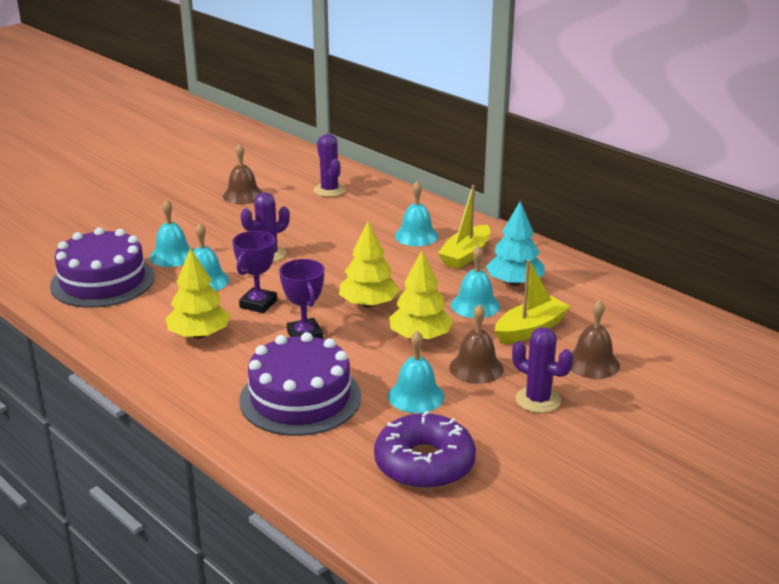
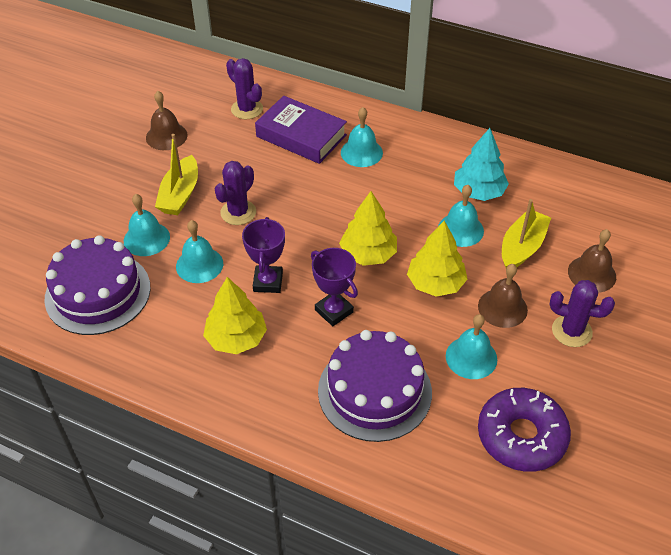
camera: 20 degrees left, 20 degrees up
(367, 215) = (301, 136): none -> purple book
(465, 255) = (419, 167): yellow boat -> yellow boat (180, 194)

